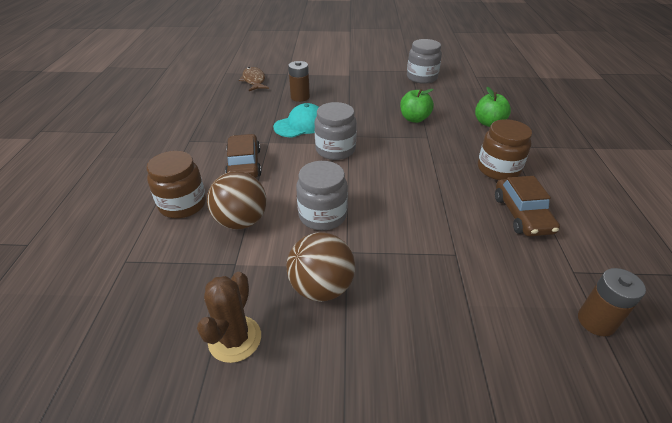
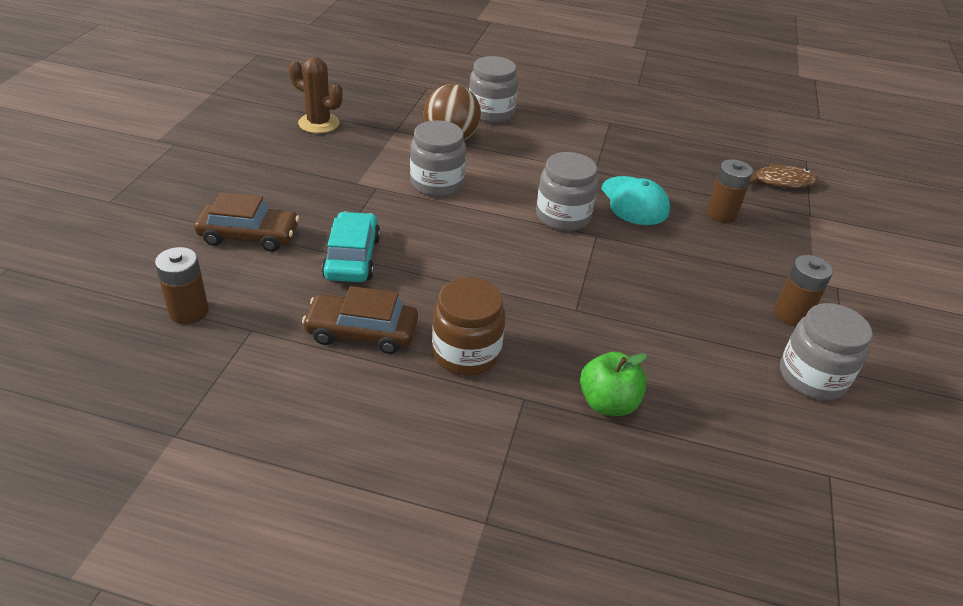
camera: 100 degrees right, 0 degrees up
(183, 204) = (491, 113): brown jar -> grey jar
(244, 164) = (549, 150): brown car -> brown car (249, 235)
(321, 287) = (341, 166): brown ball -> none
(380, 80) = (791, 314): none -> brown battery
(414, 119) = (636, 313): green apple -> none
(452, 240) = (352, 257): none -> turquoise car

